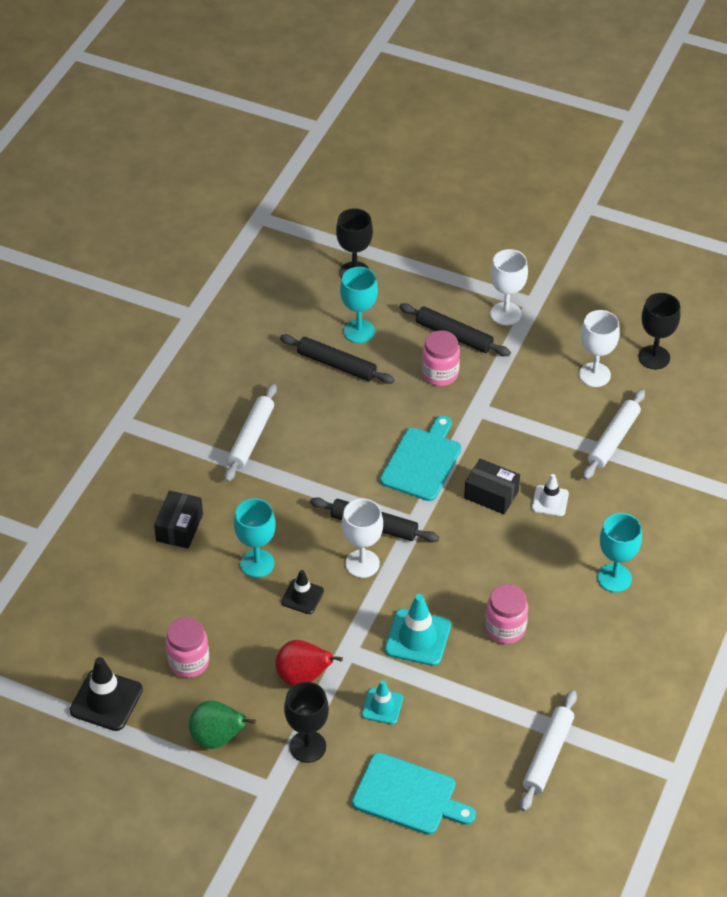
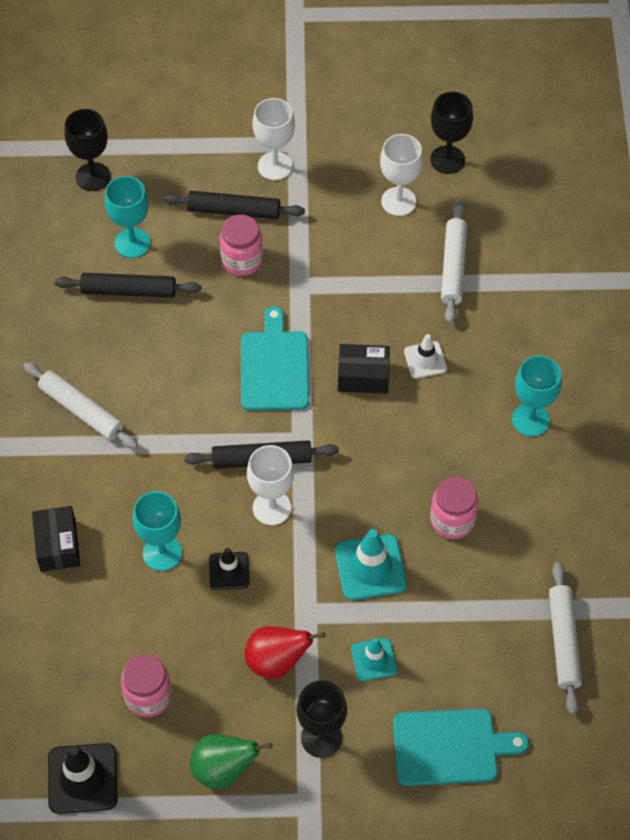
camera: 25 degrees left, 10 degrees up
(251, 437) = (81, 410): white rolling pin -> white rolling pin turned 45 degrees counterclockwise

